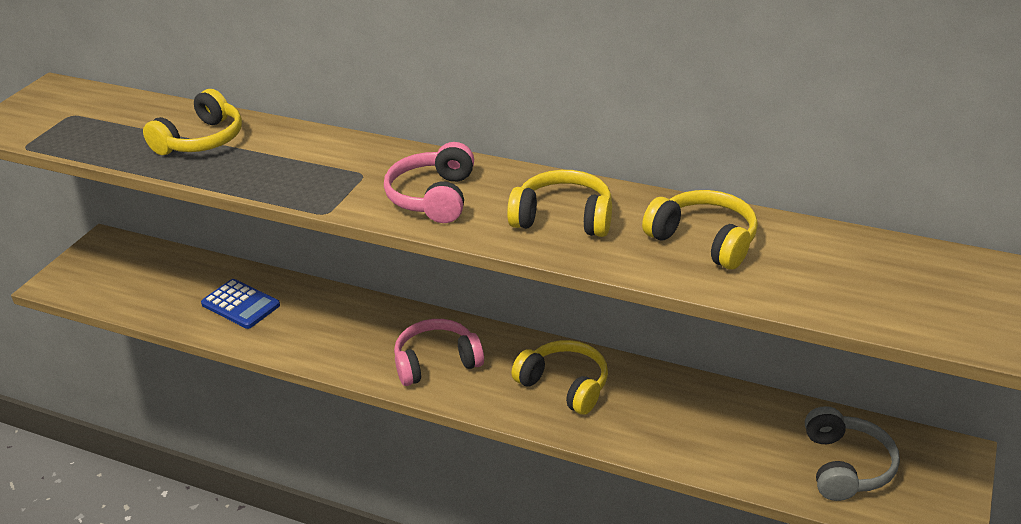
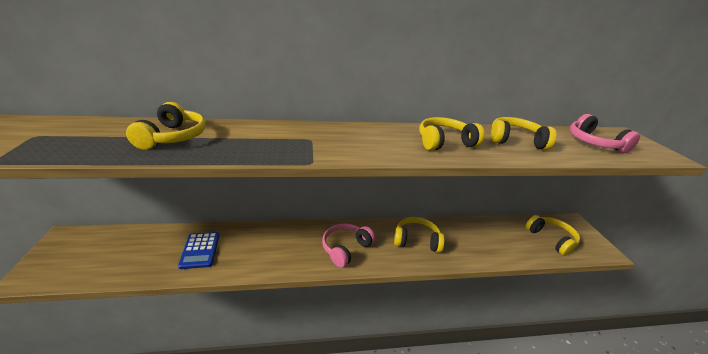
camera: 35 degrees left, 5 degrees down
(240, 305) = (200, 250): blue calculator -> blue calculator turned 75 degrees clockwise
(433, 197) = (366, 144): pink headphones -> pink headphones (594, 143)
(845, 466) = (551, 239): grey headphones -> yellow headphones

